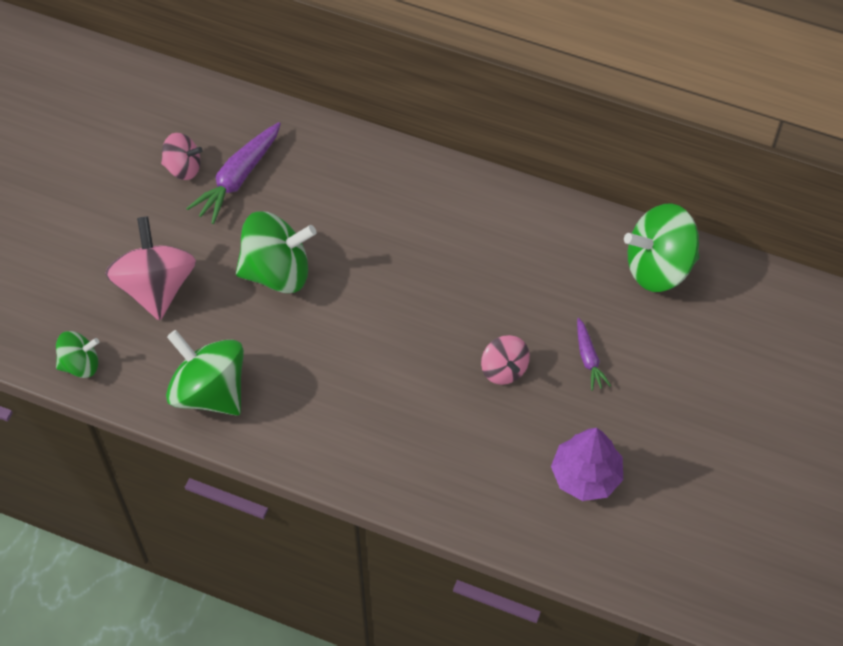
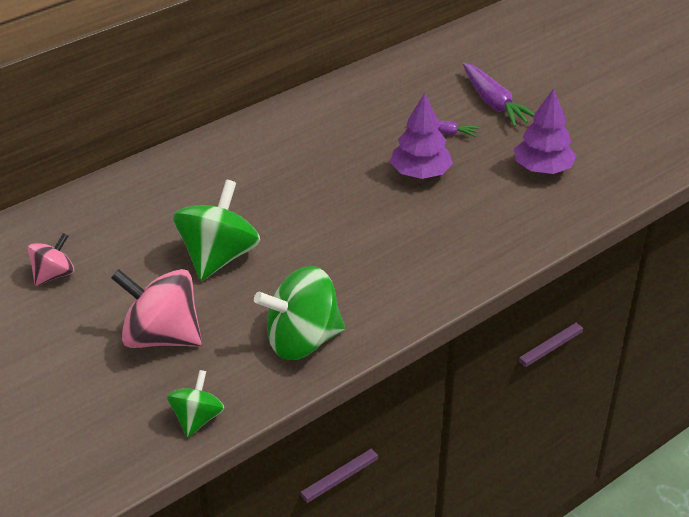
camera: 60 degrees left, 20 degrees down
(238, 178) = (101, 246): purple carrot -> purple carrot (494, 103)
(504, 369) = (420, 173): pink spinning top -> purple tree
(658, 266) = (395, 76): green spinning top -> none

